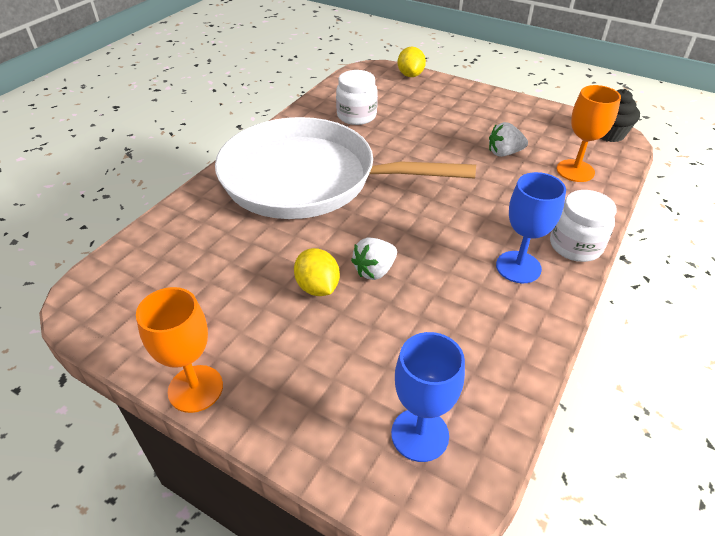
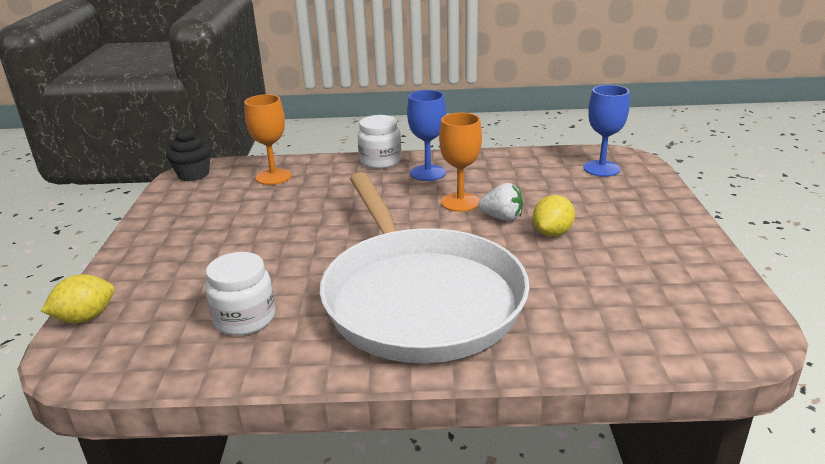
camera: 120 degrees left, 15 degrees down
(195, 388) = (701, 240): orange goblet -> orange goblet (460, 202)
(504, 153) = (267, 209): white strawberry -> none

